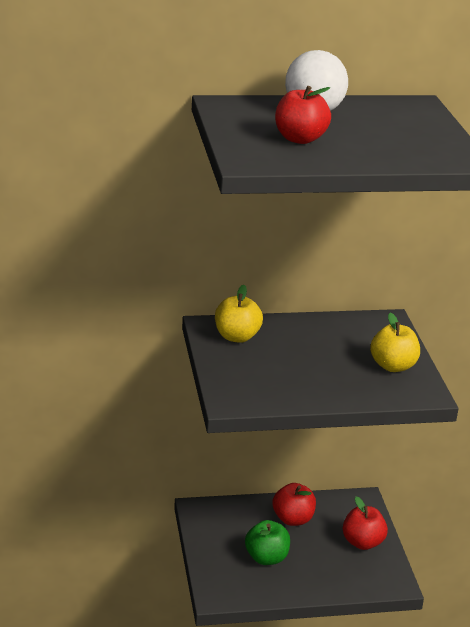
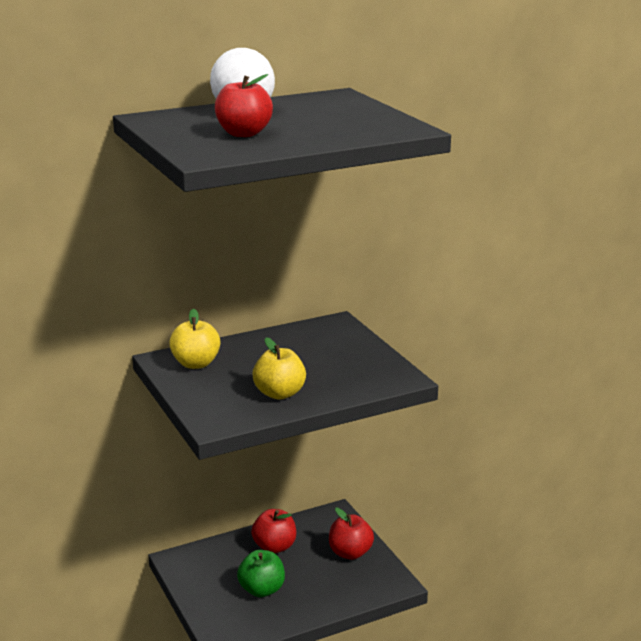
camera: 15 degrees left, 5 degrees down
(393, 366) = (360, 361): yellow apple -> yellow apple (279, 393)

